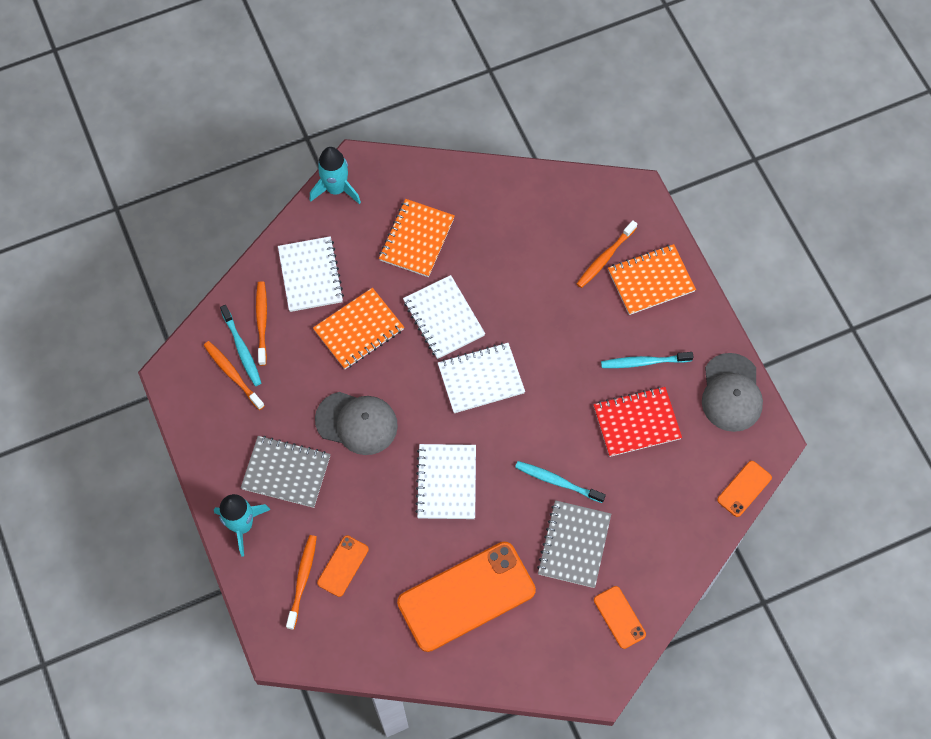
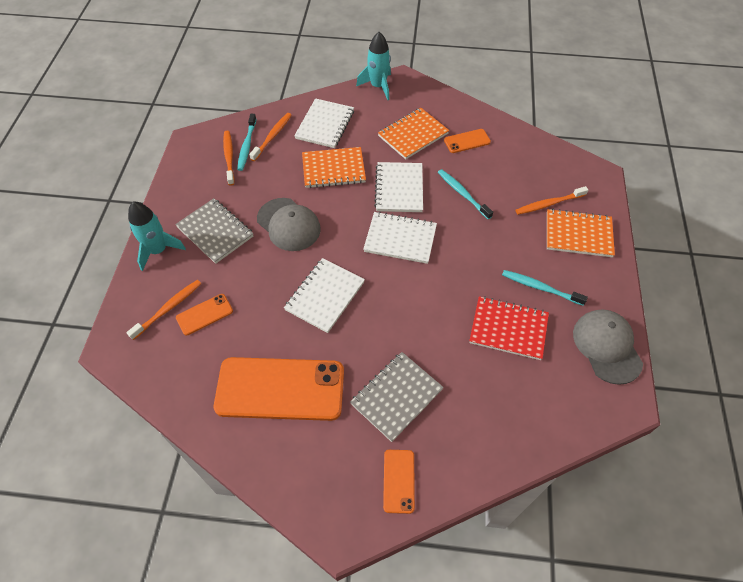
camera: 30 degrees right, 10 degrees down
(557, 482) = (414, 340): turquoise toothbrush -> turquoise toothbrush (463, 194)
(731, 393) = (607, 347): grey cap -> grey cap turned 135 degrees clockwise
(744, 488) = (579, 431): orange phone -> orange phone (467, 141)

